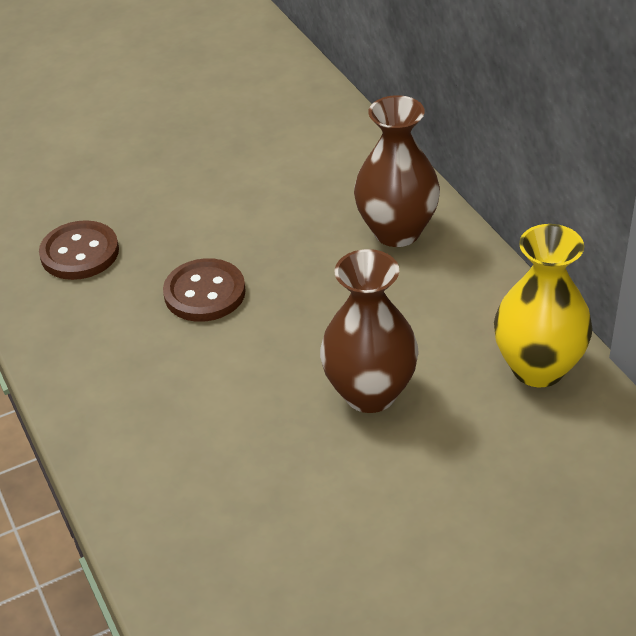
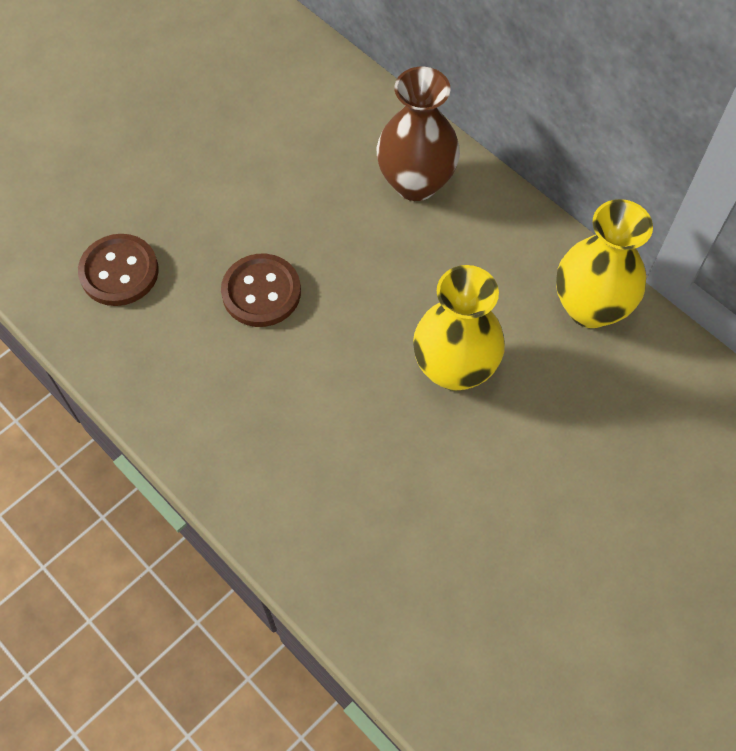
camera: 20 degrees left, 20 degrees up
(370, 393) = (454, 368): brown vase -> yellow vase

